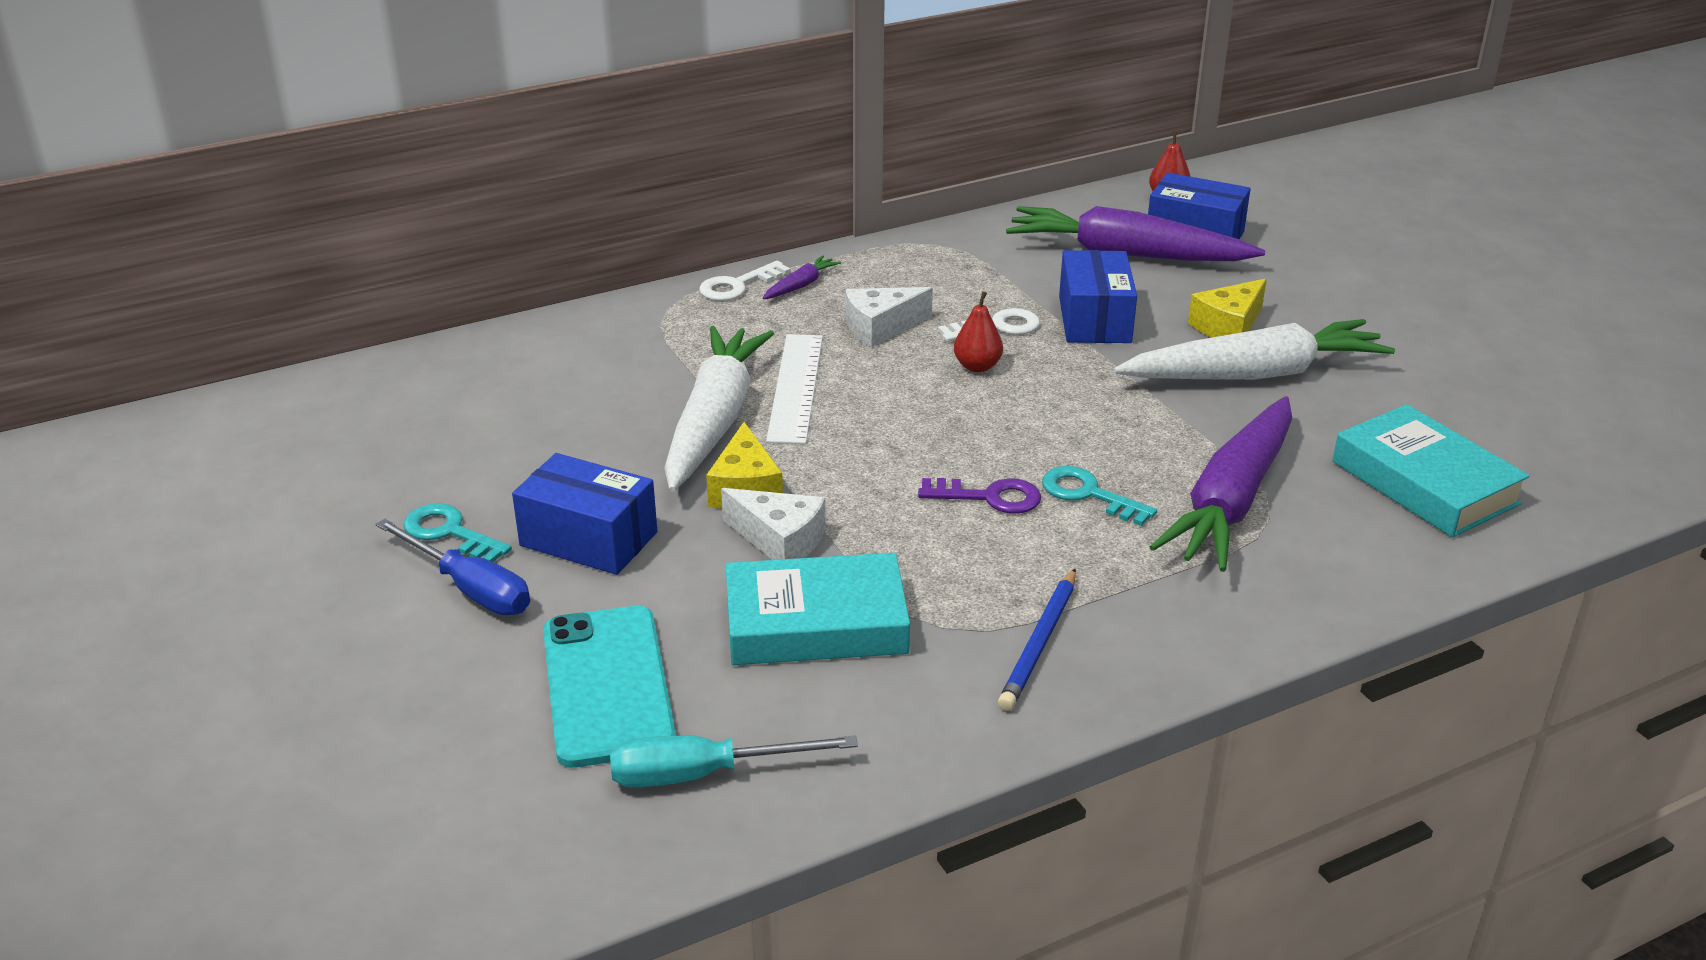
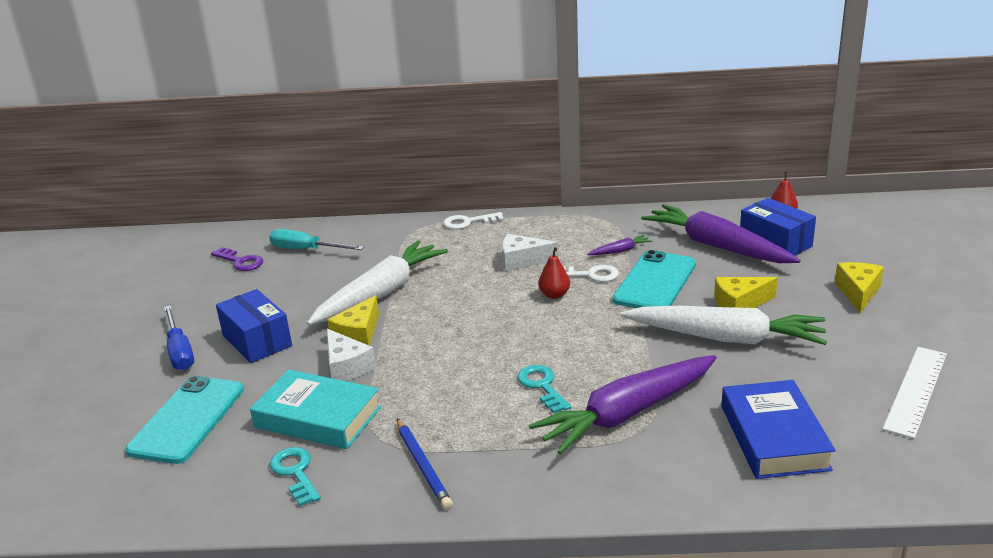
camera: 30 degrees right, 5 degrees down
(450, 533) = (200, 321): turquoise key -> turquoise key (295, 473)
(704, 774) = (182, 481): turquoise screwdriver -> turquoise screwdriver (306, 250)
(795, 387) = (441, 285): white ruler -> white ruler (916, 390)
(801, 285) = (502, 228): purple carrot -> purple carrot (620, 251)
(989, 497) = (482, 373): purple key -> purple key (240, 261)
(1039, 643) = (422, 466): blue pencil -> blue pencil turned 75 degrees counterclockwise
(1094, 319) = (655, 282): blue box -> turquoise phone
(1351, 281) = (858, 292): none -> yellow cheese
(1425, 482) = (774, 437): turquoise book -> blue book

